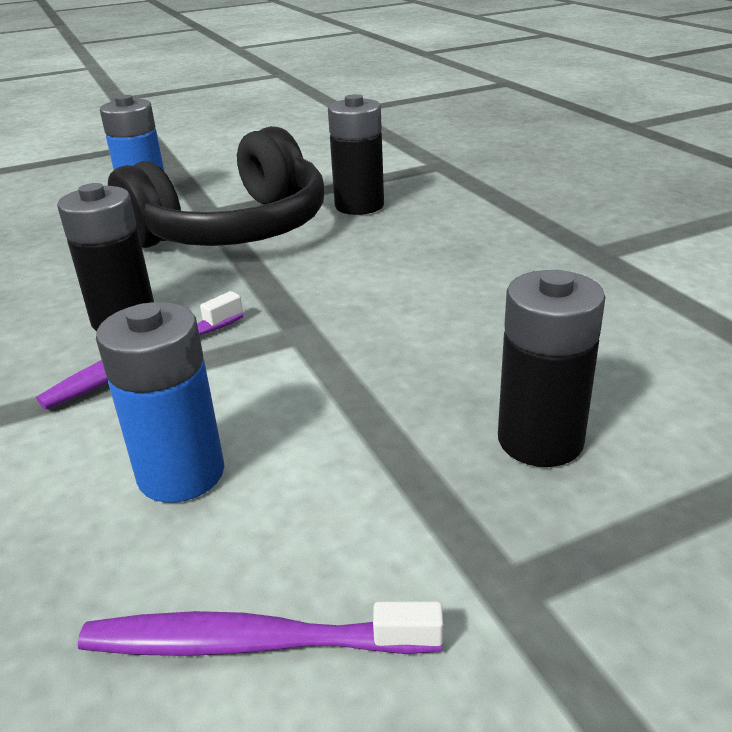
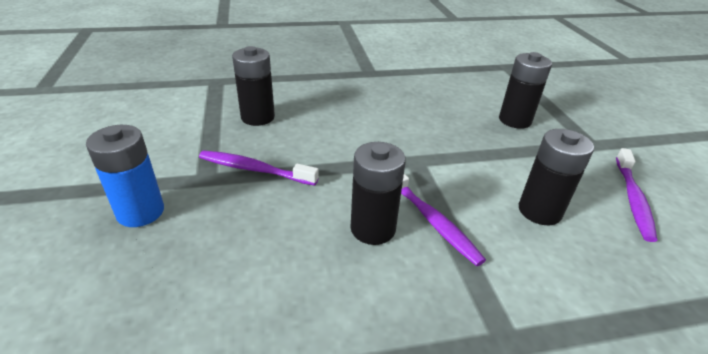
camera: 80 degrees left, 5 degrees up
(181, 474) = (539, 211): blue battery -> black battery
(234, 230) = (254, 169): black headphones -> purple toothbrush

